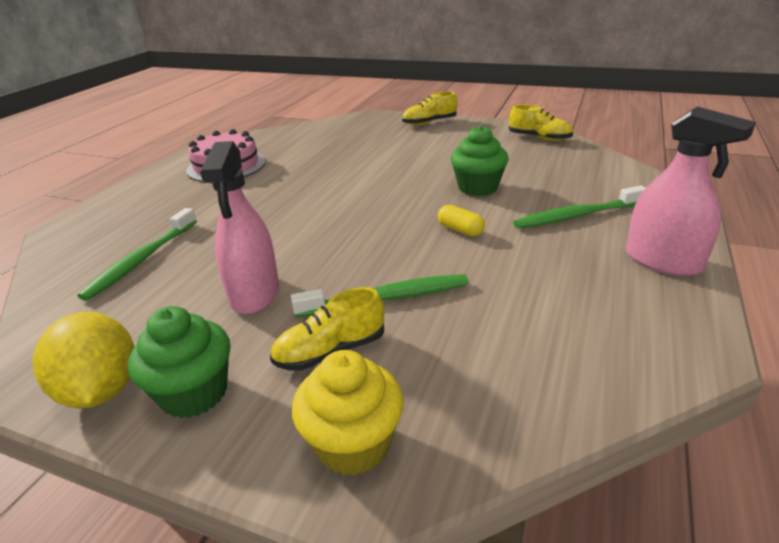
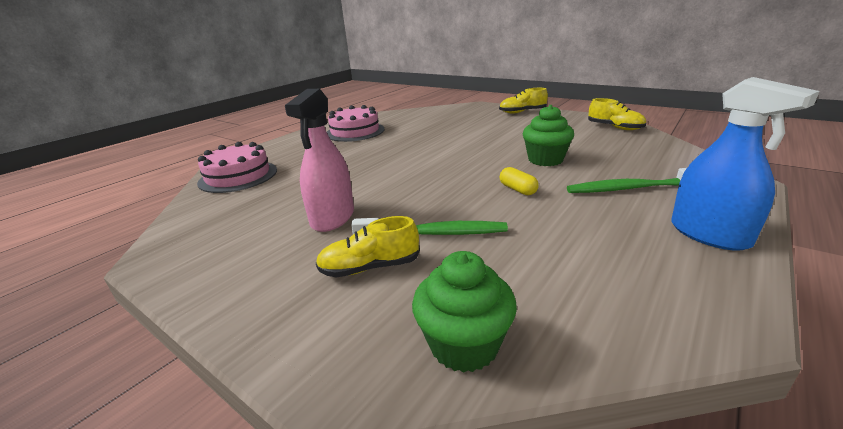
camera: 15 degrees right, 5 degrees down
(91, 249) = (238, 176): none -> pink cake
(101, 390) = (193, 270): yellow lemon -> none
(142, 260) = (266, 186): green toothbrush -> none
(194, 393) = (253, 282): green cupcake -> green cupcake (464, 345)
(353, 444) = (354, 345): yellow cupcake -> none
(663, 261) = (709, 234): pink spray bottle -> blue spray bottle

